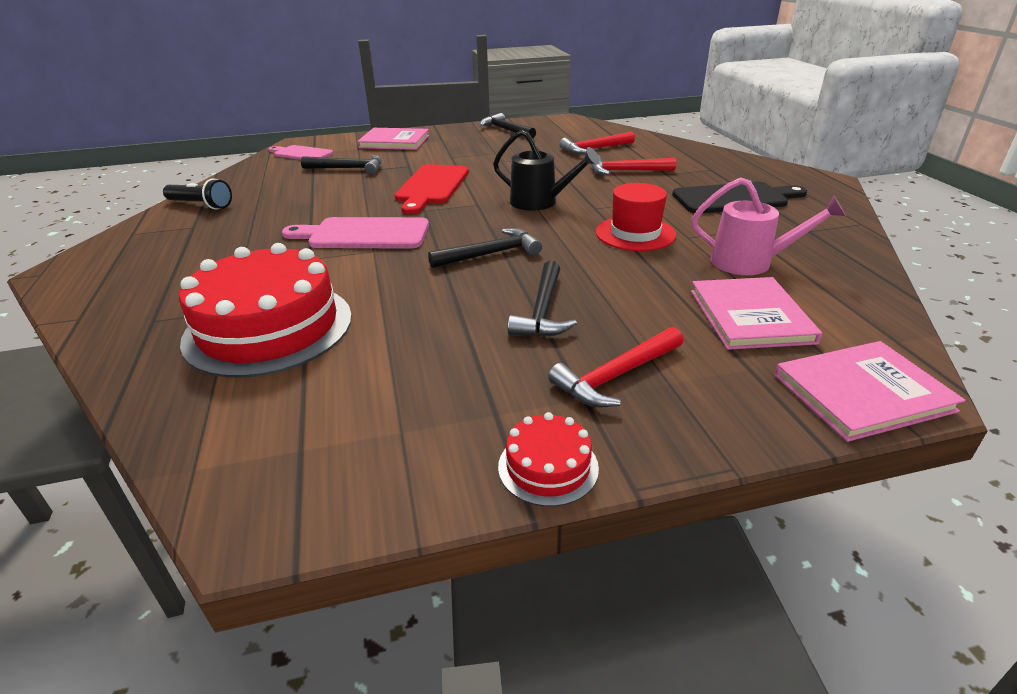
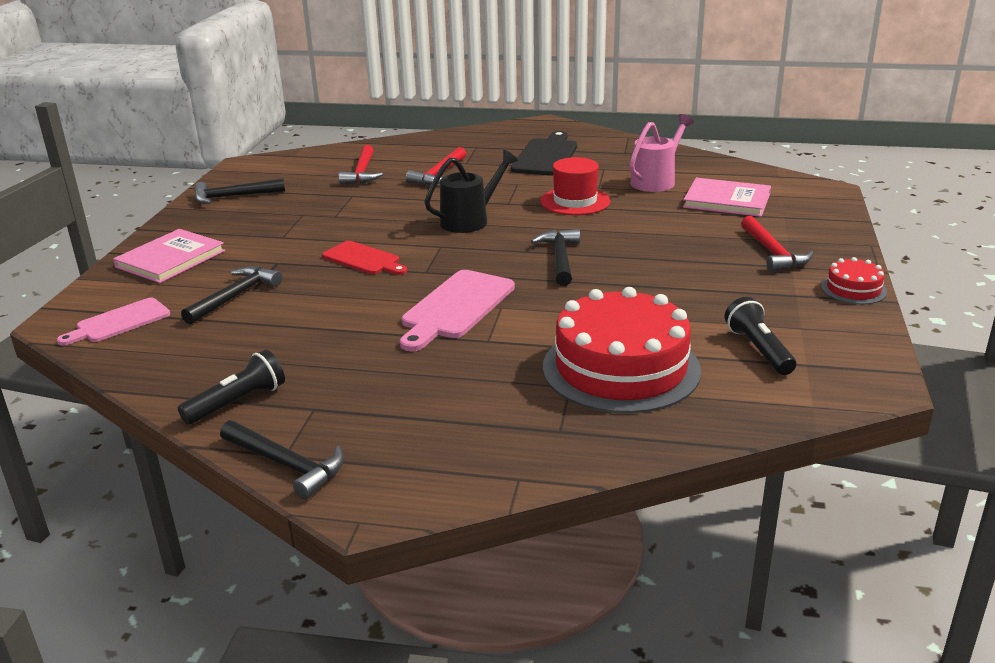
camera: 65 degrees left, 5 degrees down
(329, 406) = (758, 350): none -> black flashlight
(431, 186) = (363, 259): red cutting board -> red cutting board, size x0.66
(543, 311) = (674, 257): black hammer -> black hammer (286, 464)
(862, 393) = (821, 199): pink book -> none

